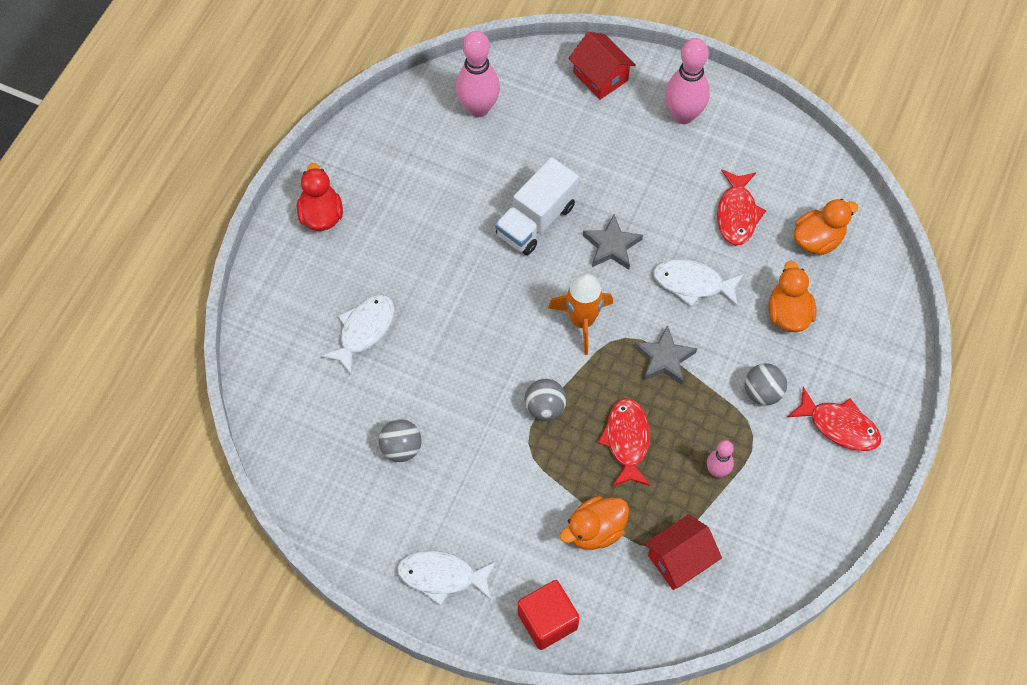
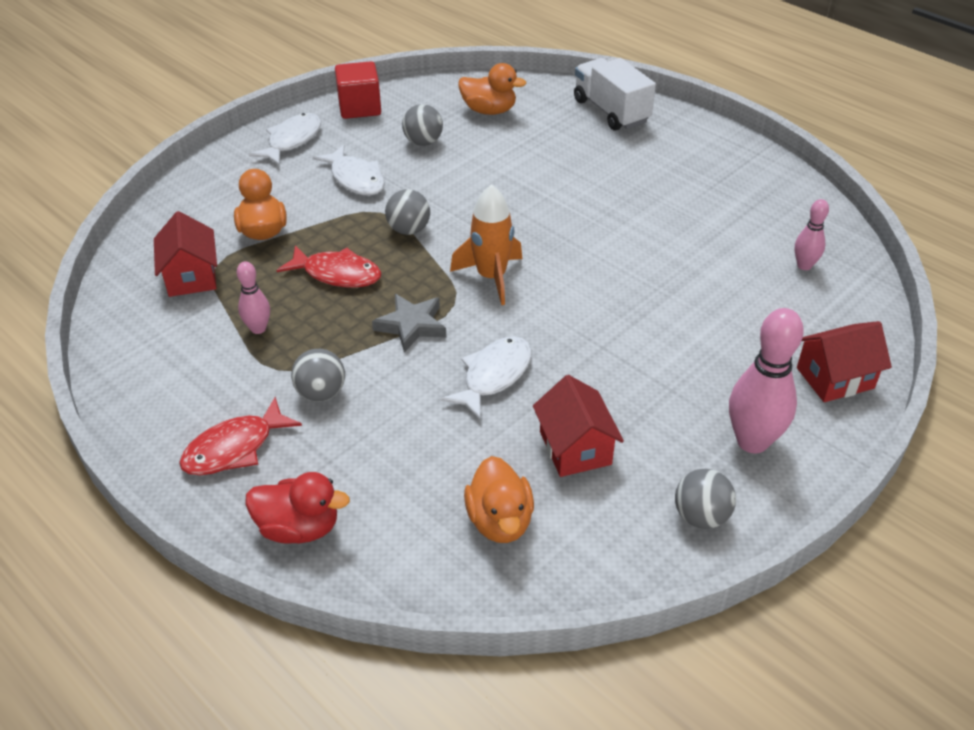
camera: 110 degrees right, 20 degrees down
(321, 215) = (694, 142): red duck -> red duck (299, 528)
(364, 330) = (554, 144): white fish -> white fish (355, 179)
(478, 108) = (804, 265): pink bowling pin -> pink bowling pin, size x0.54
(536, 220) = (634, 274): white truck -> white truck (611, 111)
(547, 621) = (206, 185): red cube -> red cube (359, 107)
(611, 246) = (575, 323): grey star -> none
(737, 214) = (575, 448): red fish -> red house
(760, 132) = (701, 516): none -> grey ball
(788, 313) = (408, 451): orange duck -> orange duck (489, 110)

